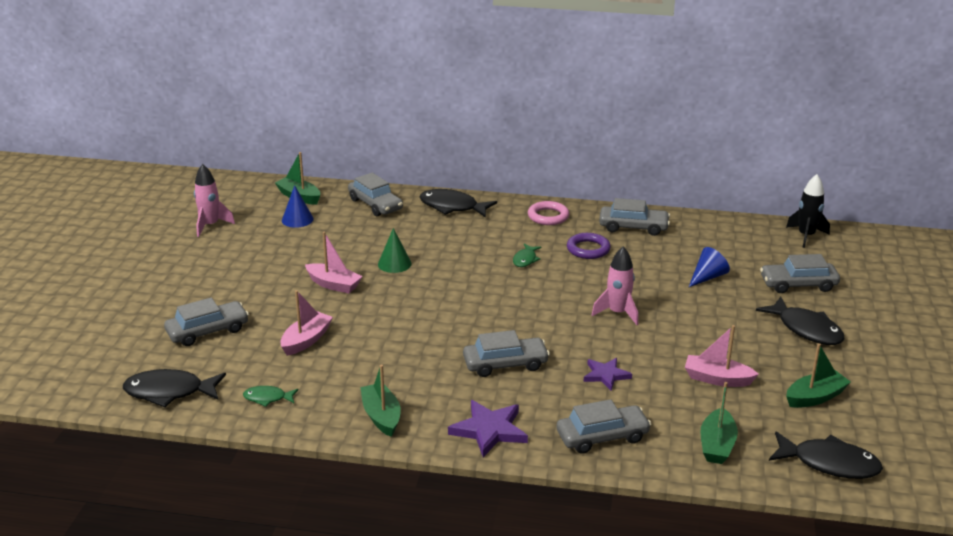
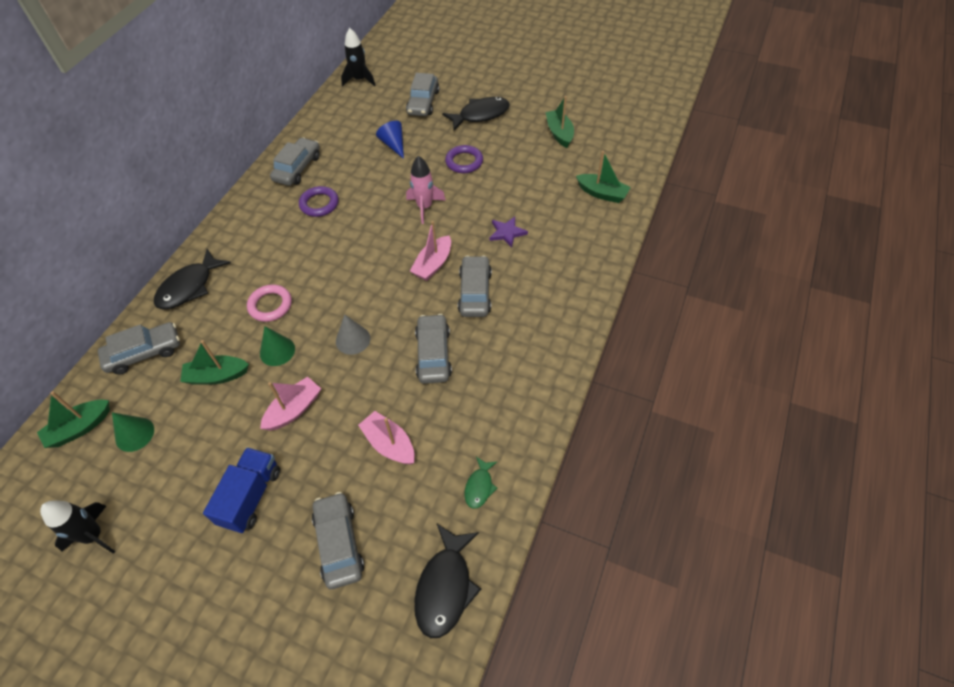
camera: 75 degrees left, 25 degrees up
(210, 225) = (94, 536): pink rocket -> black rocket
(247, 282) = (251, 496): none -> blue truck
(297, 219) = (134, 434): blue cone -> green cone
(381, 416) = (529, 392): green boat -> green boat (217, 376)
(418, 300) = (353, 340): none -> grey cone
(489, 430) = (562, 318): purple star -> none
(525, 259) = (316, 249): green fish -> none
(548, 216) = (249, 219): pink ring -> pink ring (270, 305)
(602, 437) = (582, 251): grey car -> grey car (433, 354)
(709, 329) = (464, 162): none -> purple ring
(717, 379) = (527, 174): pink boat -> pink boat (433, 264)
(829, 463) = (628, 147): black fish -> none

